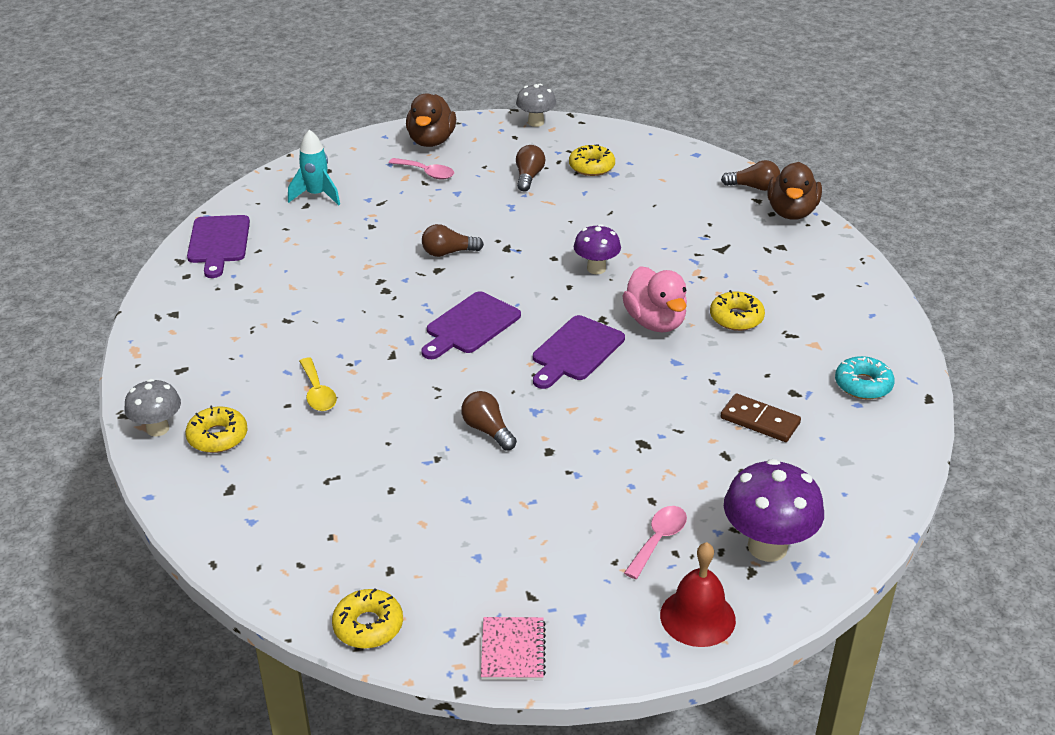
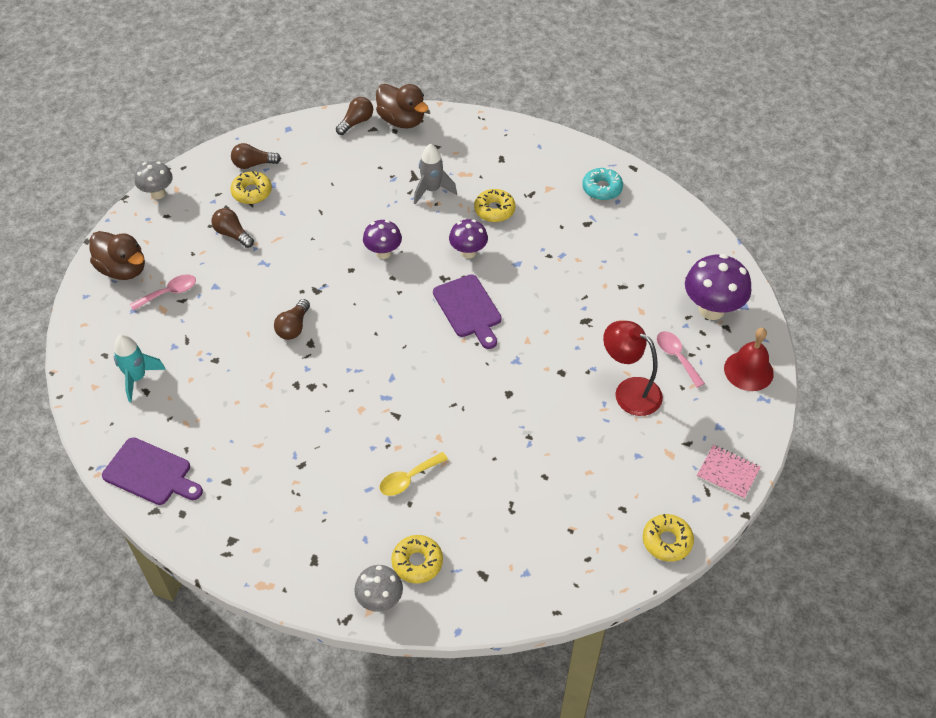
camera: 60 degrees left, 15 degrees up
(317, 393) = (408, 479): yellow spoon -> yellow spoon turned 135 degrees clockwise
(470, 325) = (395, 354): purple cutting board -> none
(487, 430) = (519, 396): brown light bulb -> brown light bulb (253, 164)
(568, 516) = (629, 391): none -> red lamp
(655, 322) = (468, 252): pink duck -> purple mushroom
(716, 267) = (432, 190): none -> grey rocket
(760, 421) = (602, 253): brown domino -> none

